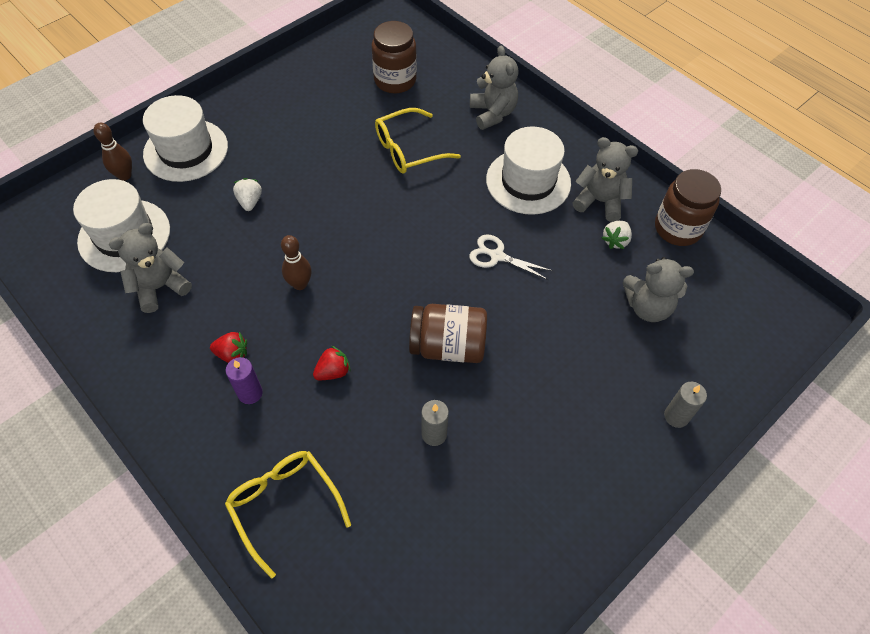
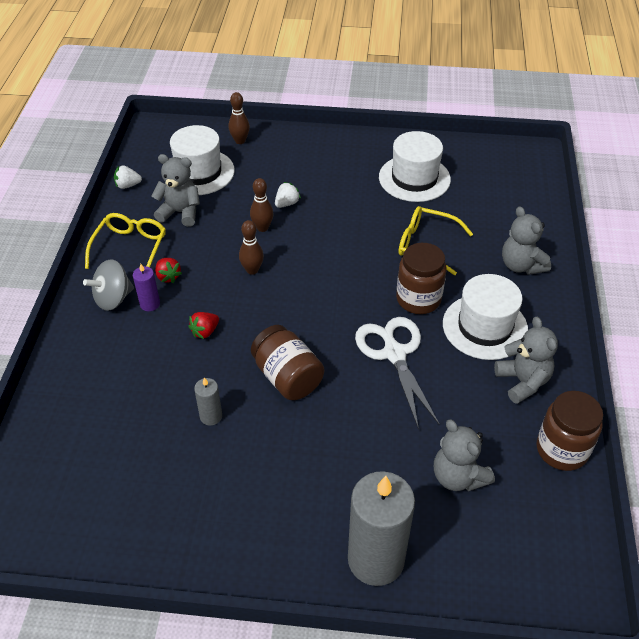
camera: 50 degrees right, 10 degrees down
(186, 150) = (290, 150): white hat -> white hat (414, 178)
(208, 420) = (113, 299): none -> grey spinning top
(258, 240) = (262, 228): none -> brown bowling pin
(284, 504) = (90, 374): yellow glasses -> yellow glasses (130, 247)
(333, 371) = (205, 332): red strawberry -> red strawberry turned 120 degrees clockwise
(395, 80) = (477, 197): brown jar -> brown jar (418, 299)
(492, 113) = (521, 265): grey teddy bear -> grey teddy bear turned 120 degrees clockwise
(497, 256) = (394, 354): white scissors -> white scissors, size x1.71
(615, 241) = (496, 415): white strawberry -> white strawberry (128, 185)
(676, 416) = (376, 559): grey candle -> grey candle, size x2.21

